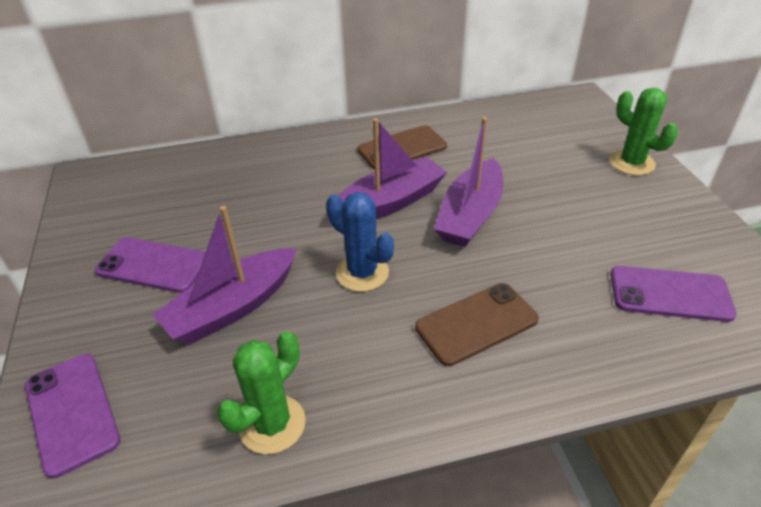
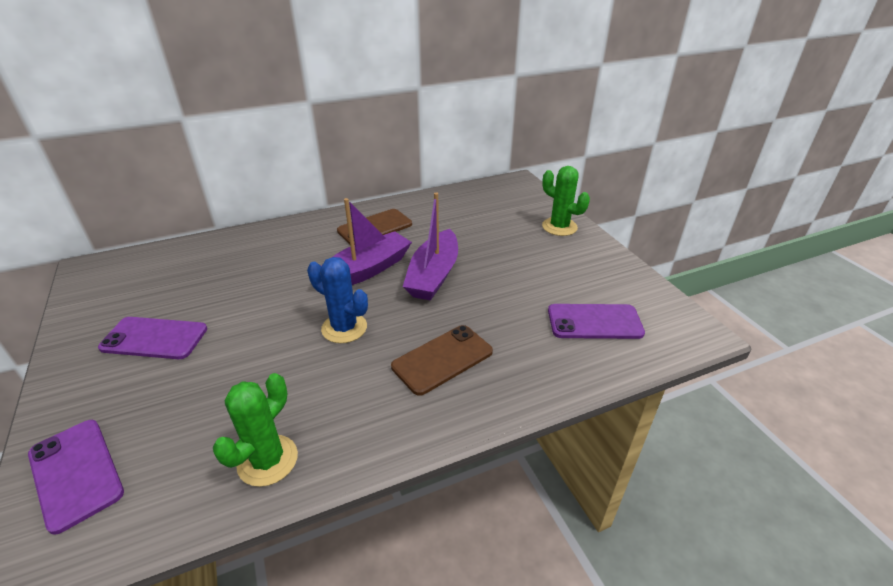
camera: 10 degrees left, 5 degrees down
(233, 307) = (229, 366): purple boat -> none

